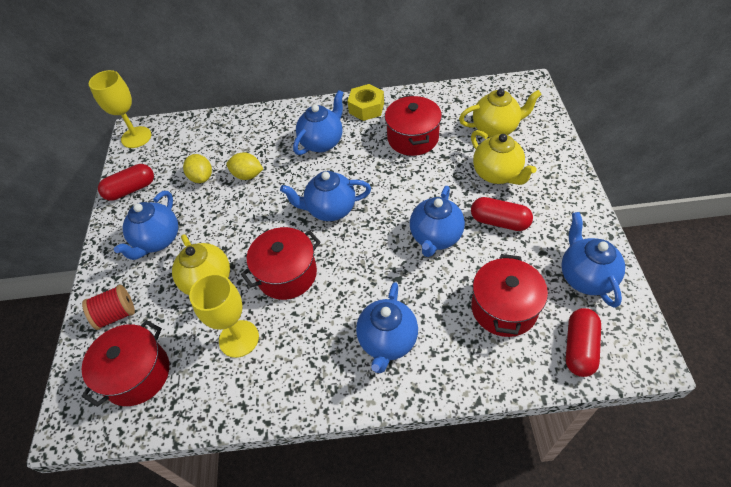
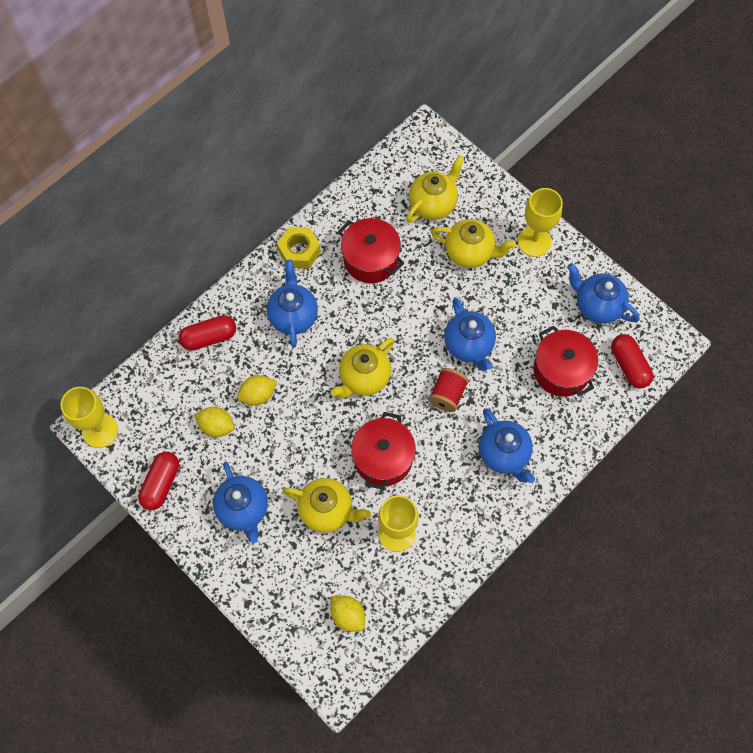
camera: 45 degrees left, 15 degrees up
(116, 314) = (280, 590): red spool -> red spool (447, 394)
(137, 374) = (348, 615): red pot -> yellow lemon
(330, 209) = (364, 378): blue teapot -> yellow teapot
(499, 222) = (505, 298): red capsule -> red capsule (209, 337)
(563, 196) = (534, 241): none -> yellow goblet

